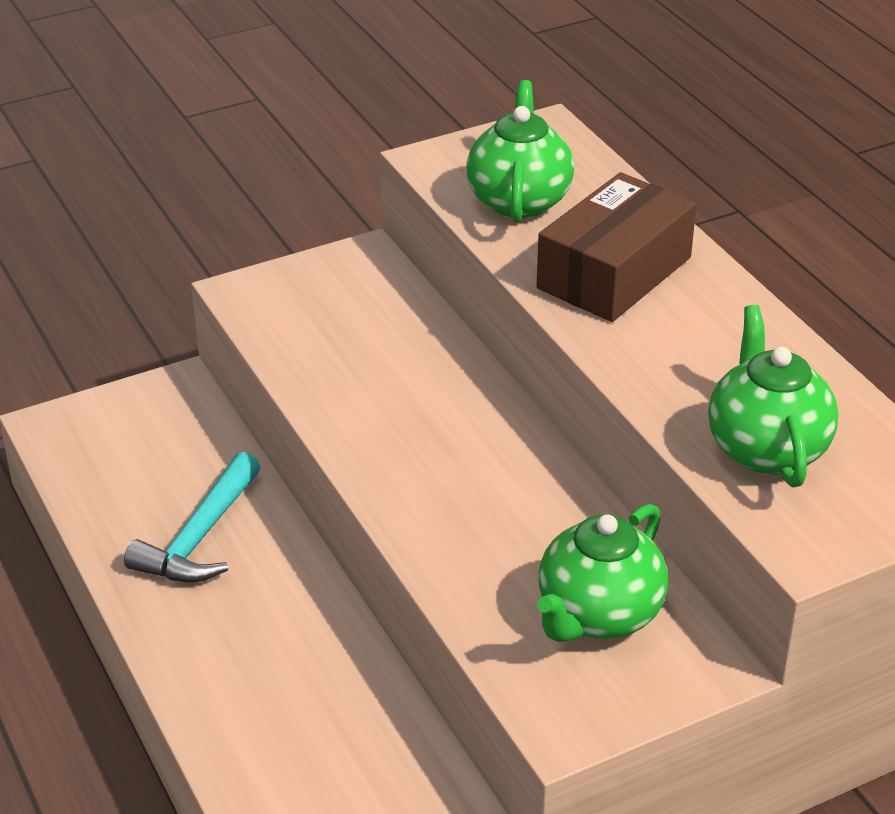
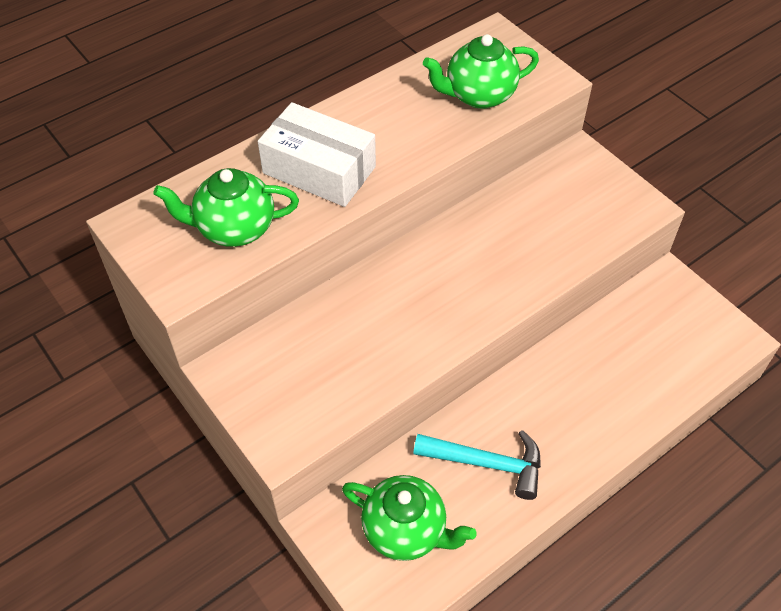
camera: 100 degrees left, 15 degrees up
(598, 615) = (562, 200): green teapot -> green teapot (405, 530)
(614, 273) = (319, 170): brown box -> white box

